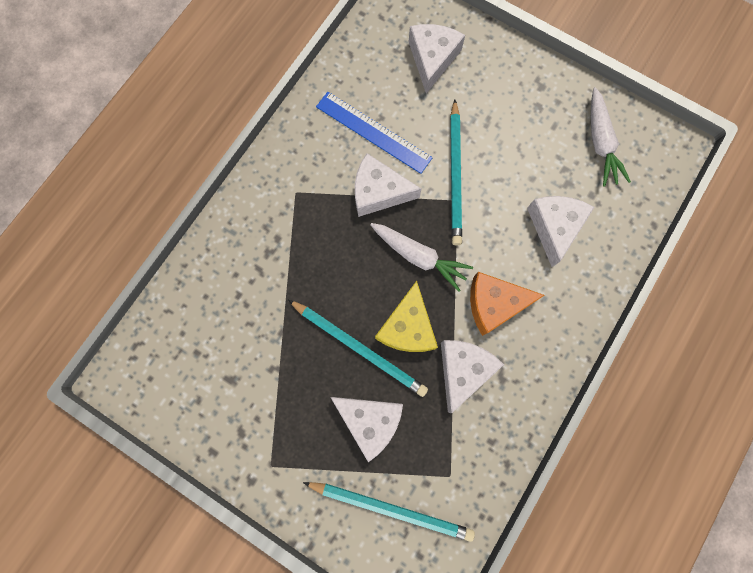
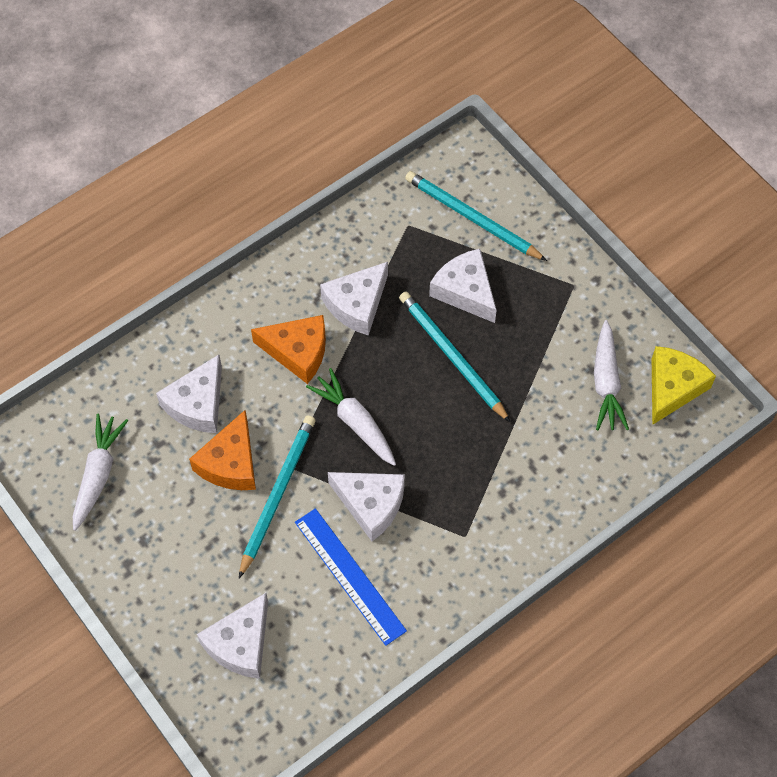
camera: 160 degrees left, 15 degrees down
(215, 371) = (606, 383): none -> white carrot
(407, 327) = (395, 359): yellow cheese -> yellow cheese (673, 387)
(503, 187) = (230, 463): none -> orange cheese

